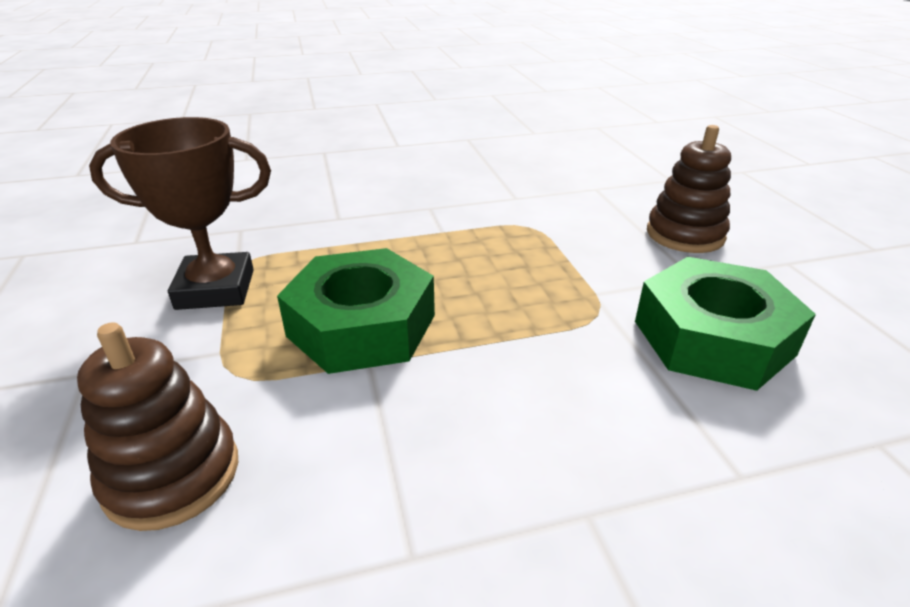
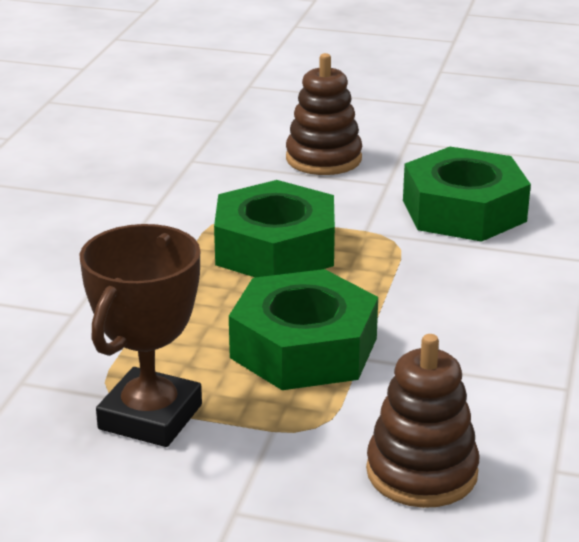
camera: 60 degrees left, 5 degrees down
(509, 261) = (275, 248): none -> green nut

